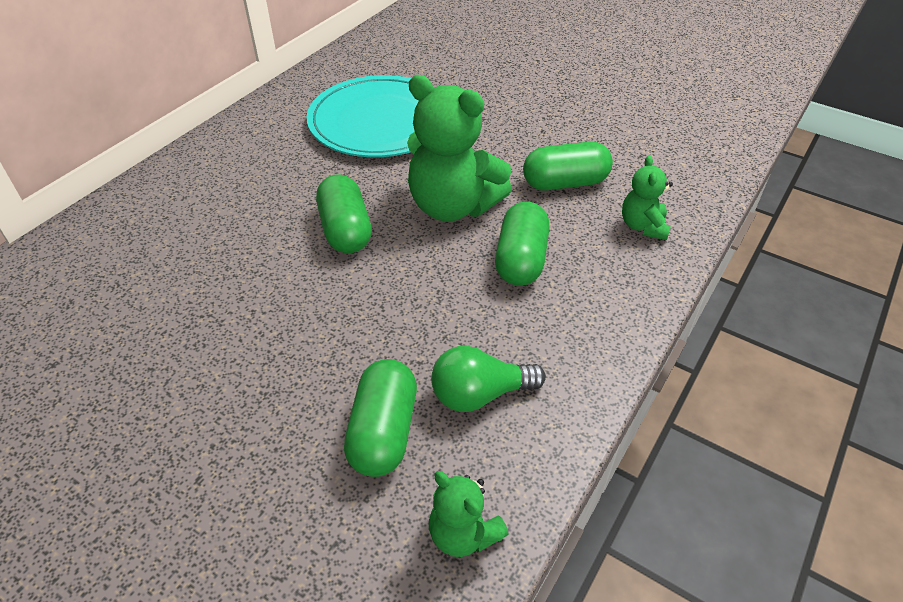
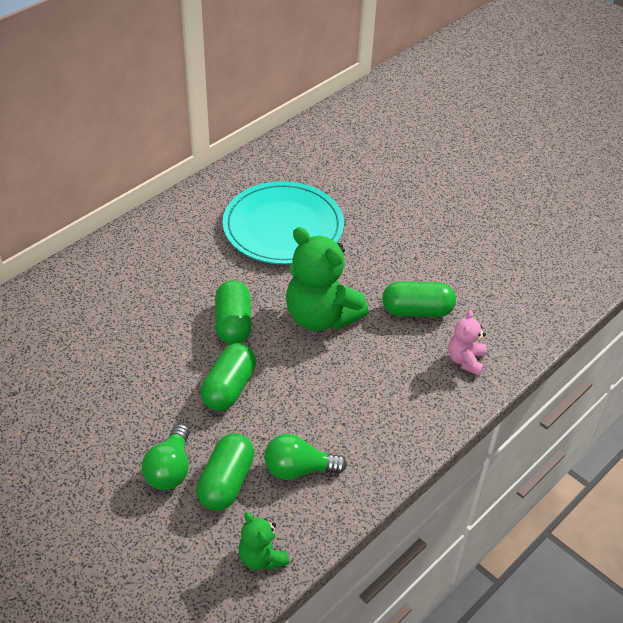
camera: 10 degrees right, 0 degrees up
(298, 428) = (170, 469): none -> green light bulb
(521, 260) = (360, 372): green capsule -> green capsule (229, 388)
(643, 226) = (465, 360): green teddy bear -> pink teddy bear

